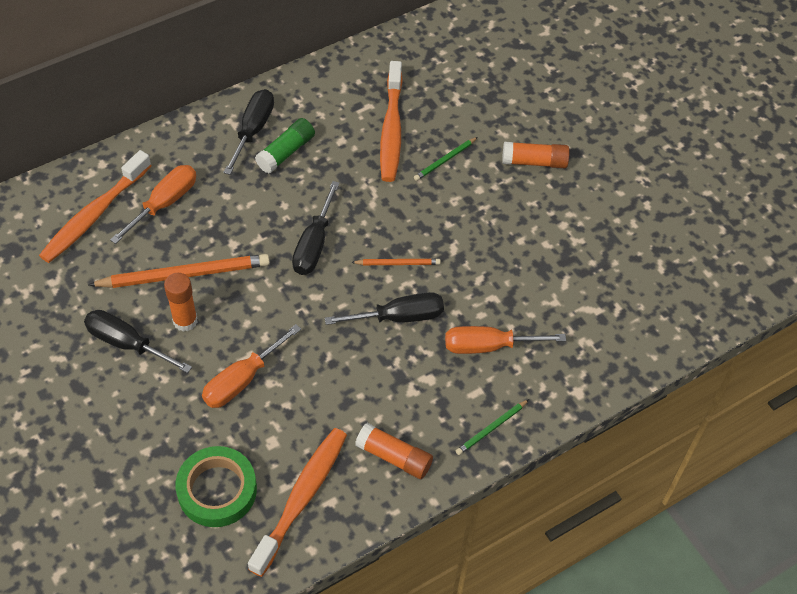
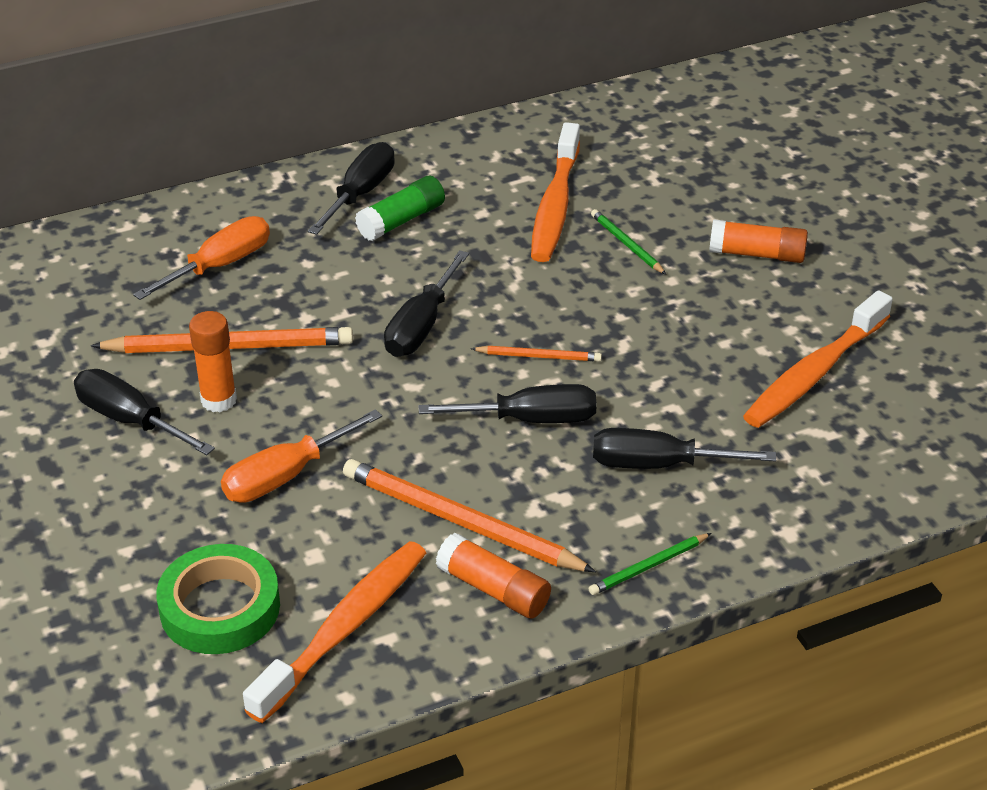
camera: 10 degrees right, 15 degrees down
(94, 215) = (119, 272): orange toothbrush -> orange toothbrush (813, 373)
(364, 405) = (460, 522): none -> orange pencil
(445, 160) = (626, 244): green pencil -> green pencil turned 90 degrees clockwise
(488, 346) = (658, 464): orange screwdriver -> black screwdriver

